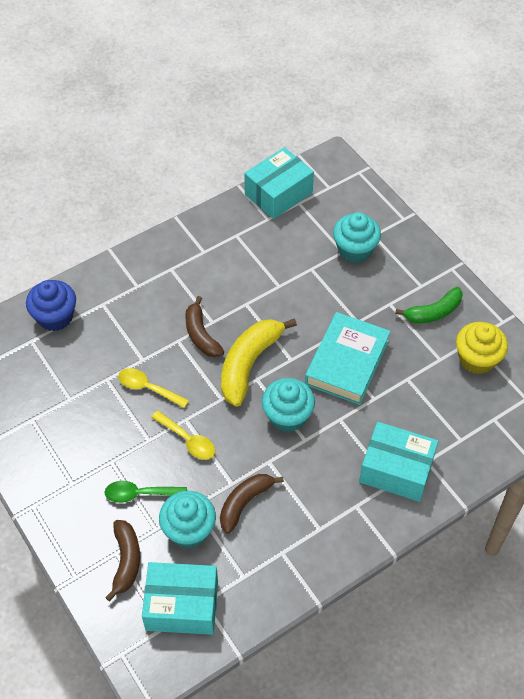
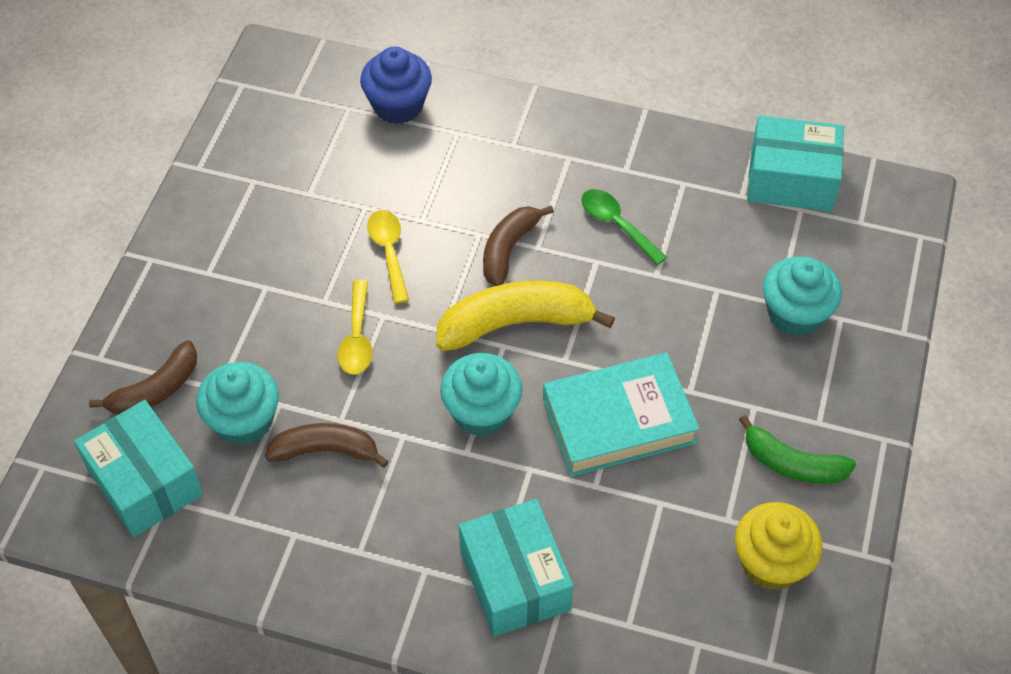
camera: 50 degrees right, 0 degrees up
(140, 494) = (248, 342): green spoon -> green spoon (617, 225)

